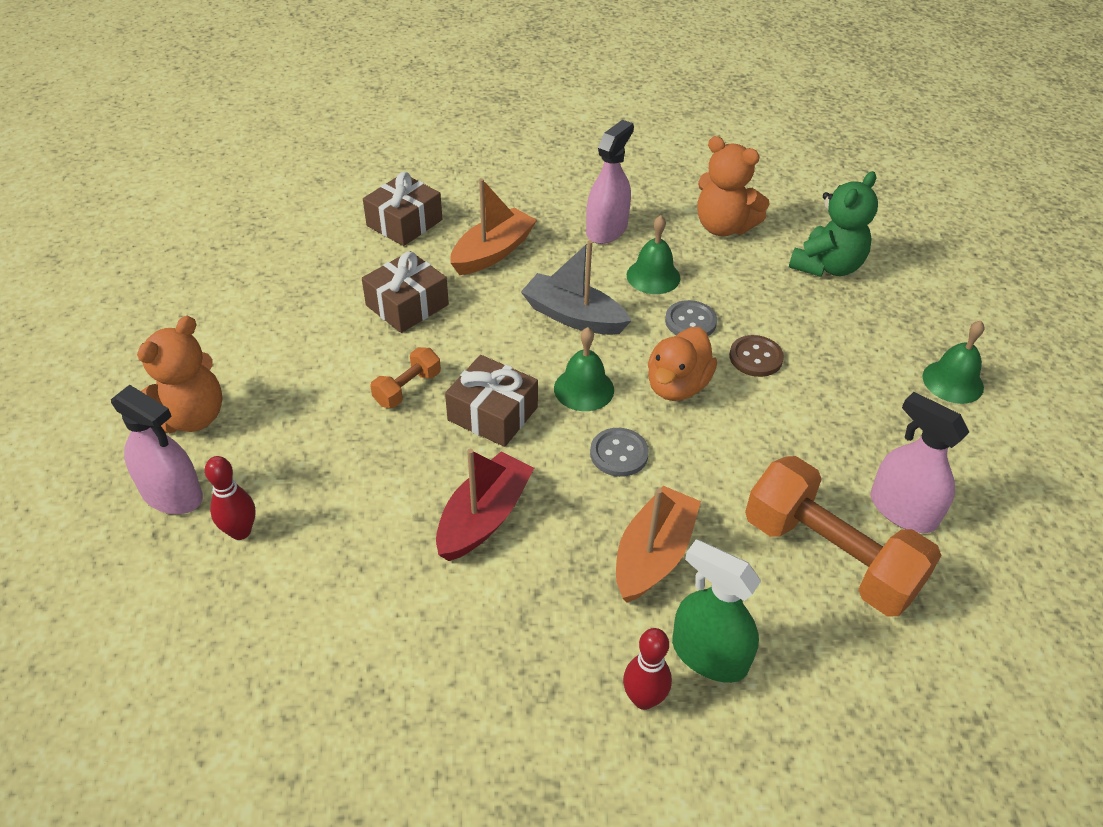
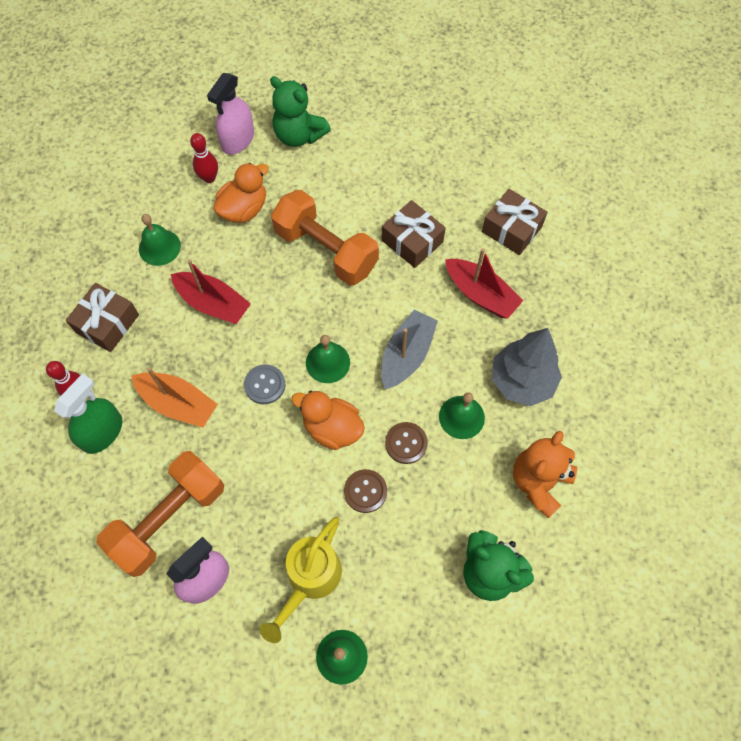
camera: 90 degrees right, 20 degrees up
(190, 417) = (299, 135): orange teddy bear -> green teddy bear
(315, 483) = (244, 209): none -> orange duck
(367, 596) = (159, 247): none -> green bell
(407, 388) = (326, 250): orange dumbbell -> orange dumbbell, size x2.13
(492, 414) = (302, 304): brown gift -> brown gift (107, 323)
(493, 252) = (481, 294): orange boat -> red boat
(606, 230) = (521, 381): pink spray bottle -> grey tree
(690, 321) = (406, 443): grey button -> brown button
(874, 408) = (310, 579): none -> yellow watering can

